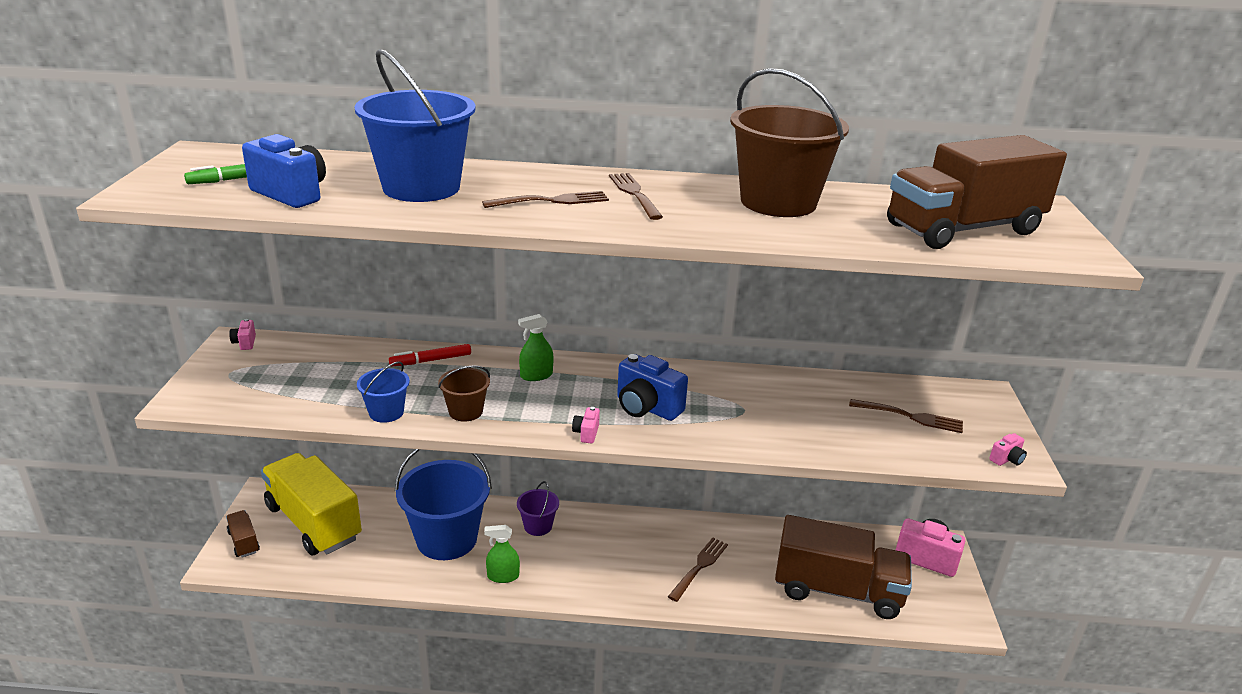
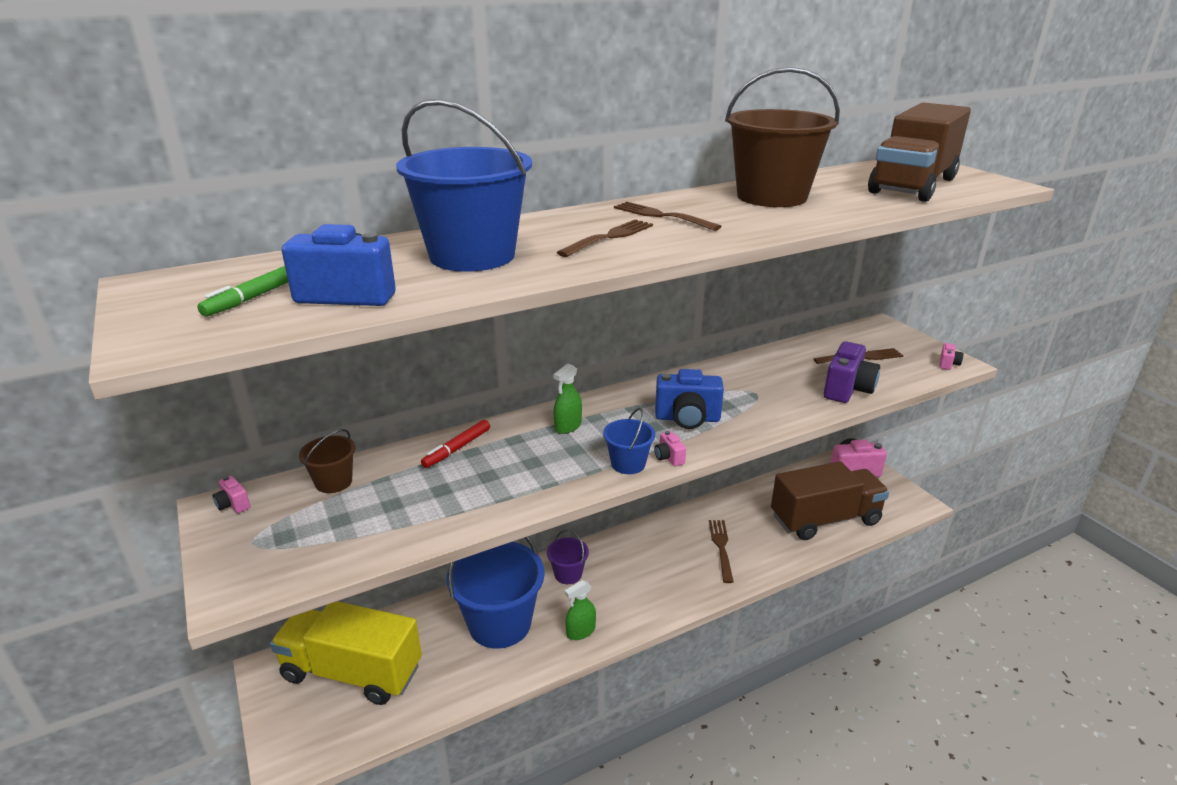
camera: 30 degrees left, 0 degrees up
(244, 542) = (292, 729): brown truck -> none
(386, 412) = (474, 512): blue bucket -> blue bucket (628, 464)
(465, 411) = (546, 481): brown bucket -> brown bucket (334, 482)
(846, 441) = (847, 390): none -> purple camera

